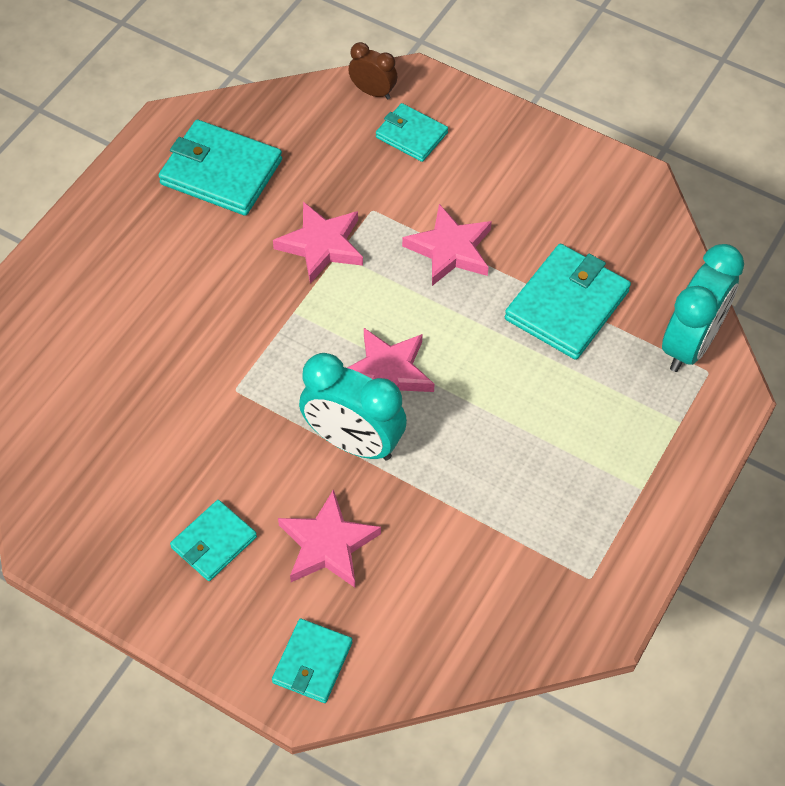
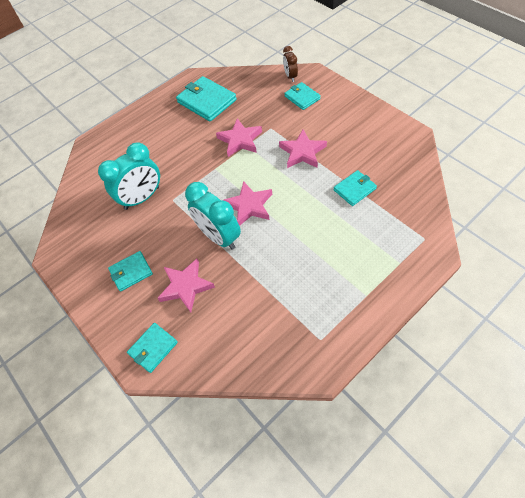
camera: 25 degrees right, 0 degrees up
(372, 92) = (290, 76): brown clock -> brown clock turned 150 degrees counterclockwise
(566, 305) = (354, 189): turquoise wallet -> turquoise wallet, size x0.59
(690, 344) = (418, 222): turquoise clock -> turquoise clock (142, 198)

